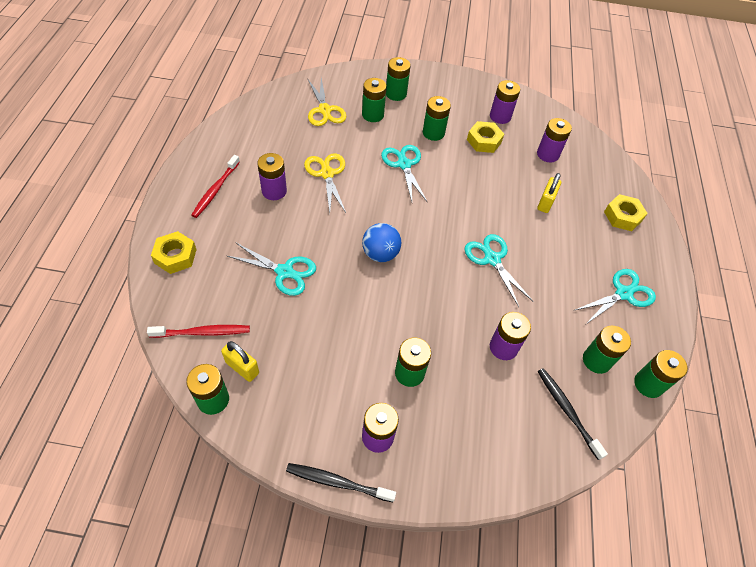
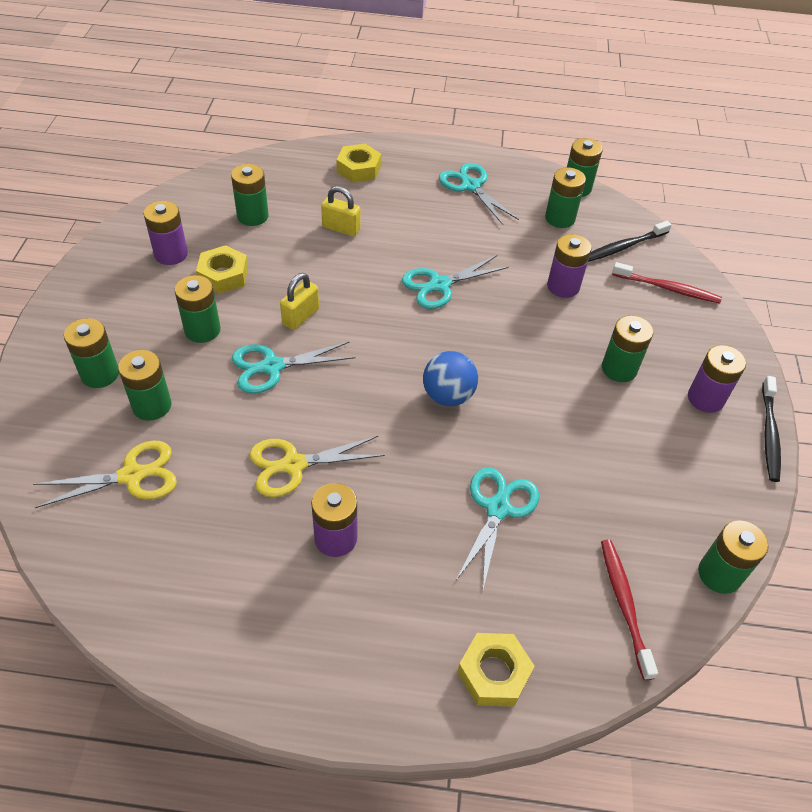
camera: 90 degrees left, 5 degrees down
(215, 190) = (338, 633): red toothbrush -> red toothbrush (667, 288)
(242, 367) = (663, 545): yellow padlock -> yellow padlock (300, 316)
(547, 154) = (252, 216): purple battery -> green battery

